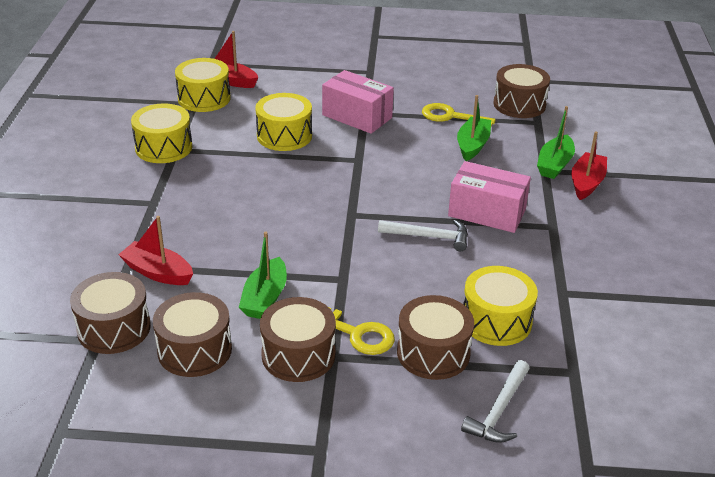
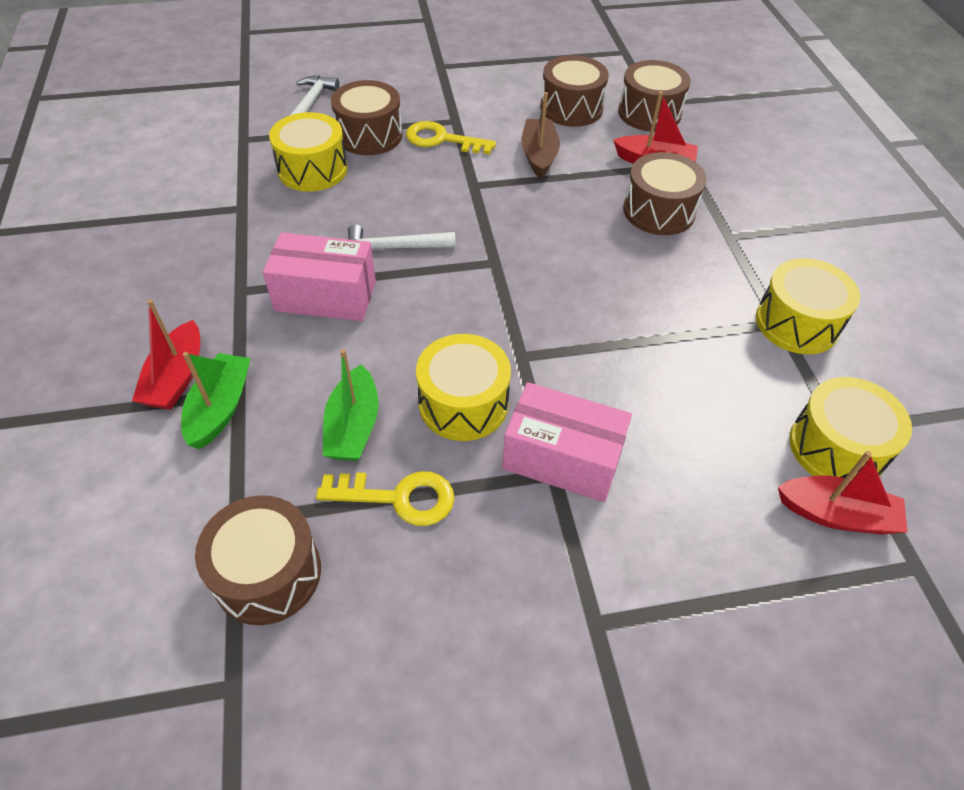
camera: 165 degrees right, 15 degrees up
(265, 298) = (539, 155): green boat -> brown boat
(284, 136) = (651, 383): yellow drum -> yellow drum (463, 403)
(298, 355) = (484, 117): brown drum -> brown drum (659, 211)

